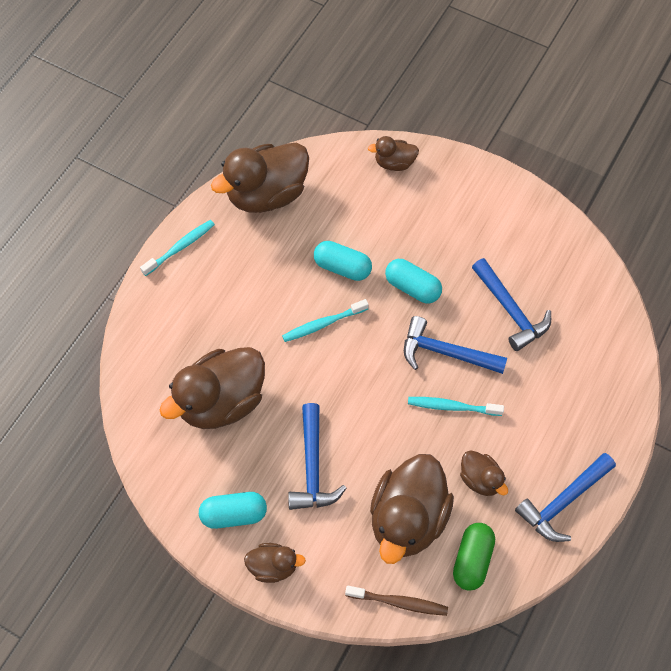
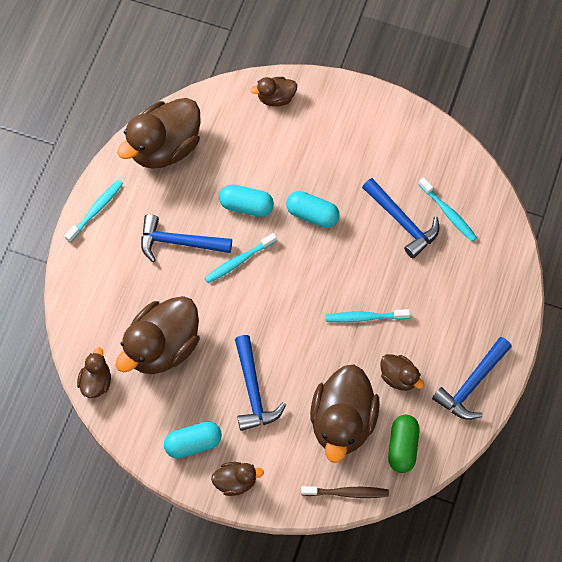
camera: 10 degrees left, 5 degrees up
(140, 428) = (96, 381): none -> brown duck
(446, 352) = (351, 269): blue hammer -> blue hammer (179, 242)
(563, 309) = (448, 213): none -> turquoise toothbrush

